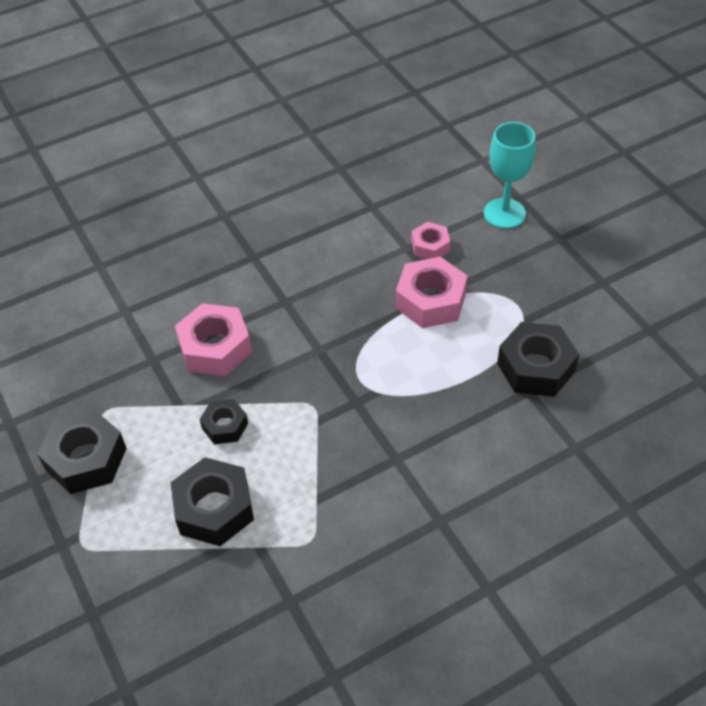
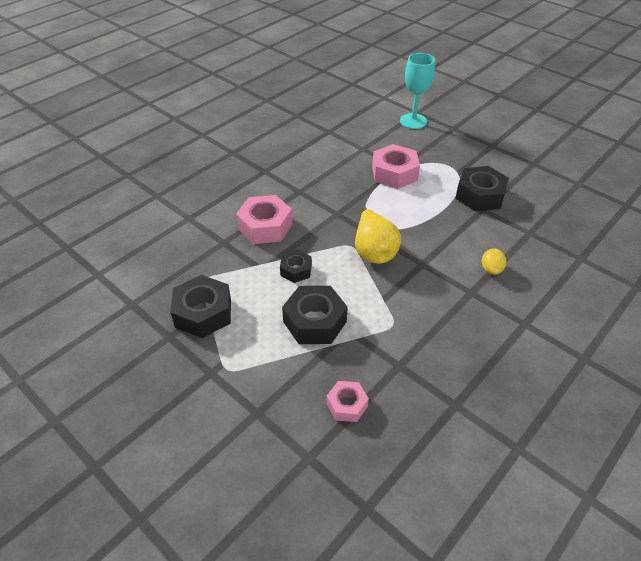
camera: 20 degrees left, 5 degrees down
(340, 422) = (373, 251): none -> yellow pear
(430, 246) = (377, 145): pink nut -> pink nut (347, 405)
(486, 493) = (491, 269): none -> yellow lemon

